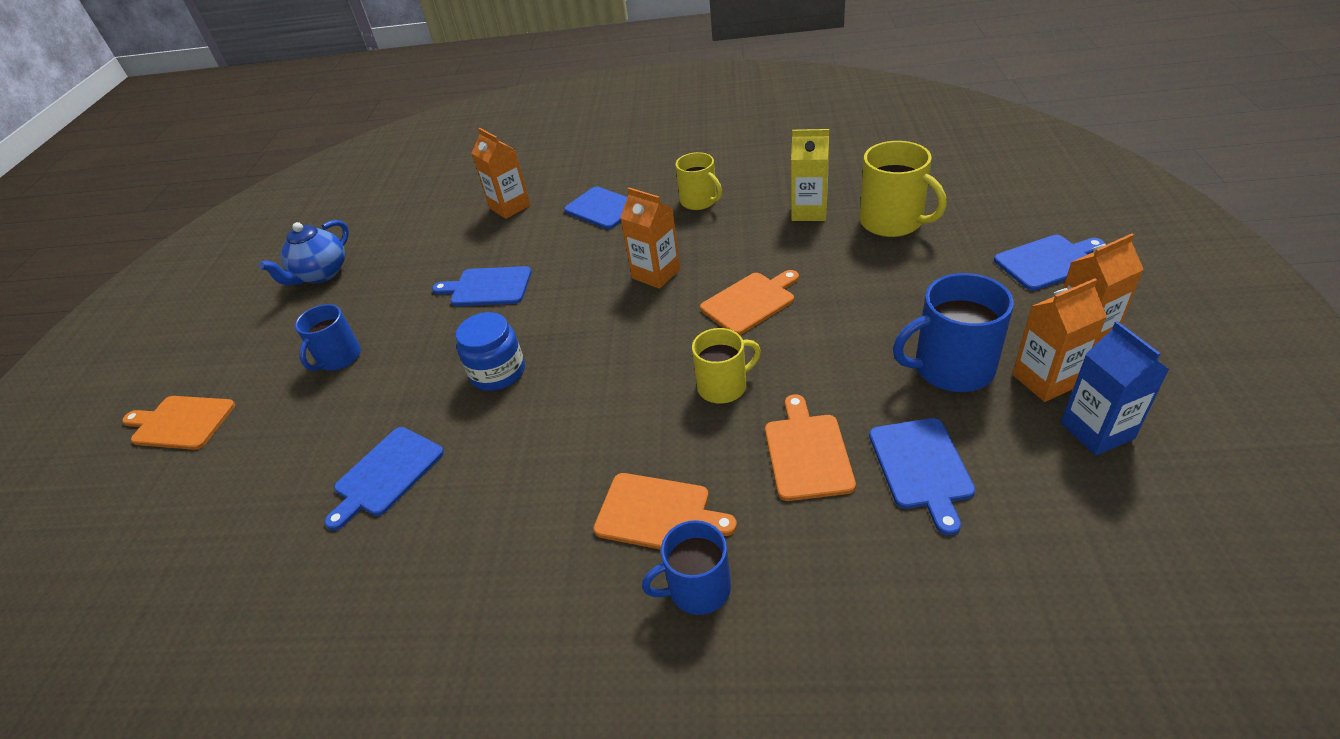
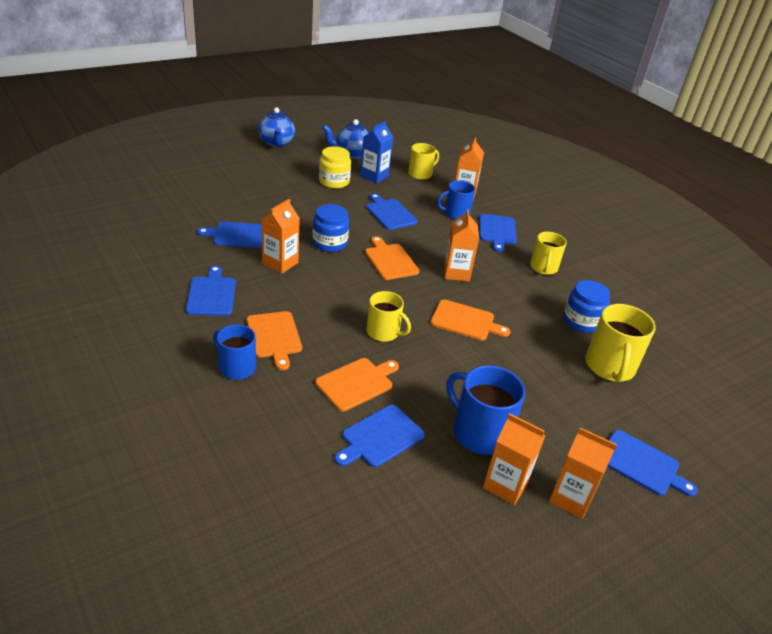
camera: 45 degrees right, 5 degrees down
(180, 422) = (227, 161): orange cutting board -> orange cutting board (390, 260)
(203, 345) = (276, 143): none -> blue teapot
(339, 358) = (299, 187): blue mug -> blue mug (456, 213)
(364, 316) = (334, 181): none -> yellow jar
(433, 227) = (420, 174): none -> yellow mug
(496, 446) = (280, 263): none -> orange carton
(503, 563) = (212, 294): none -> blue cutting board
(809, 211) = (581, 321): yellow carton -> blue jar
(1097, 431) = (475, 521): blue carton -> blue carton (374, 176)

